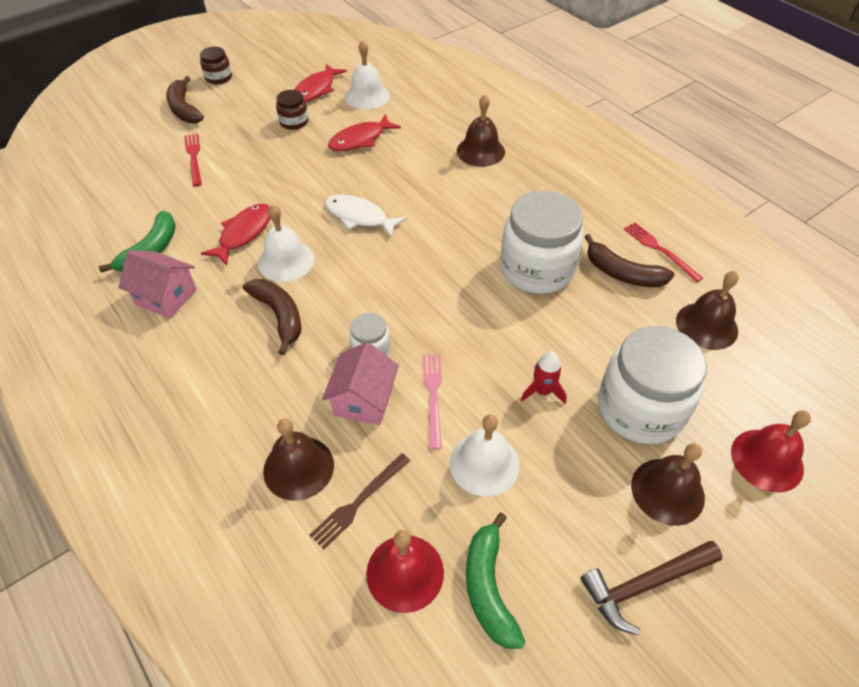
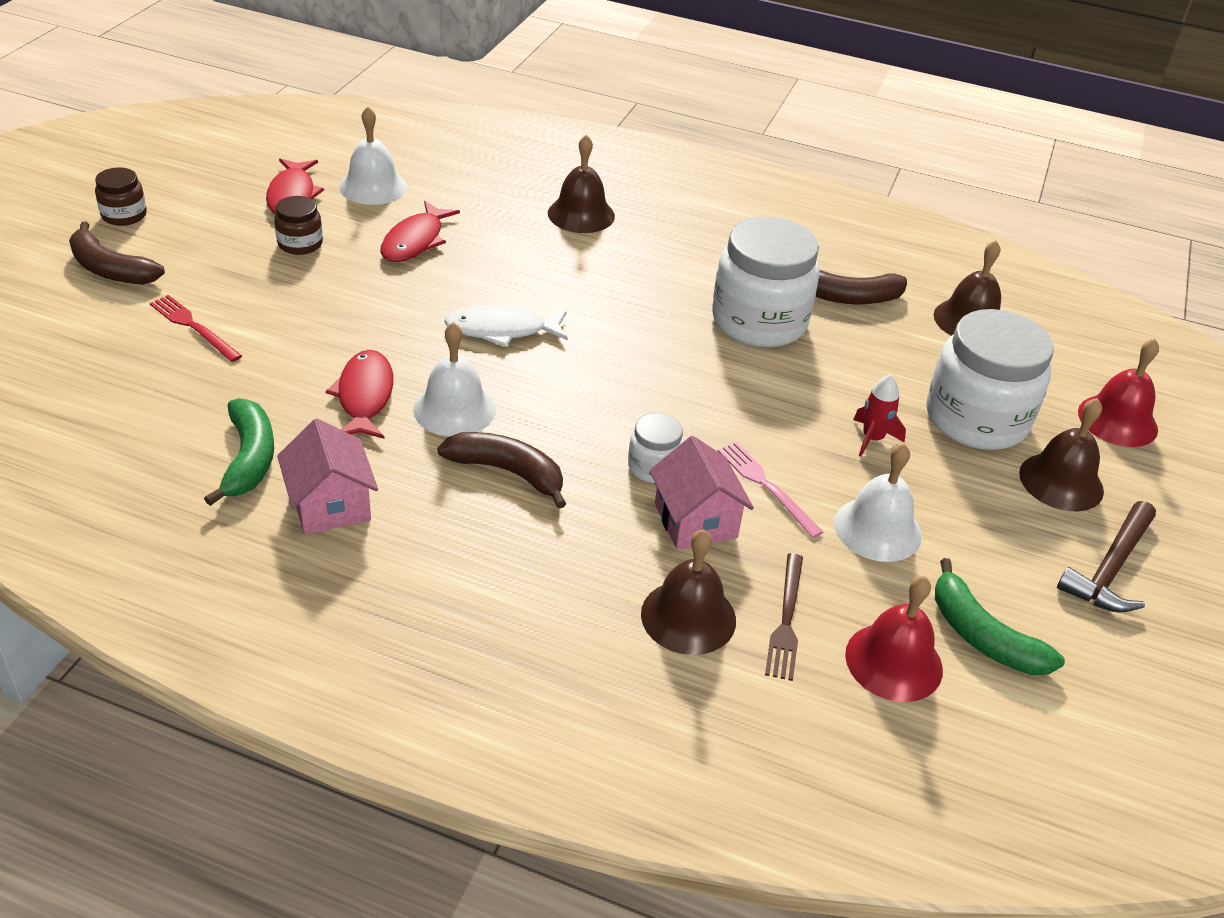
camera: 35 degrees left, 10 degrees down
(166, 297) = (330, 505): pink house -> pink house turned 75 degrees clockwise
(660, 250) = (865, 263): red fork -> none

